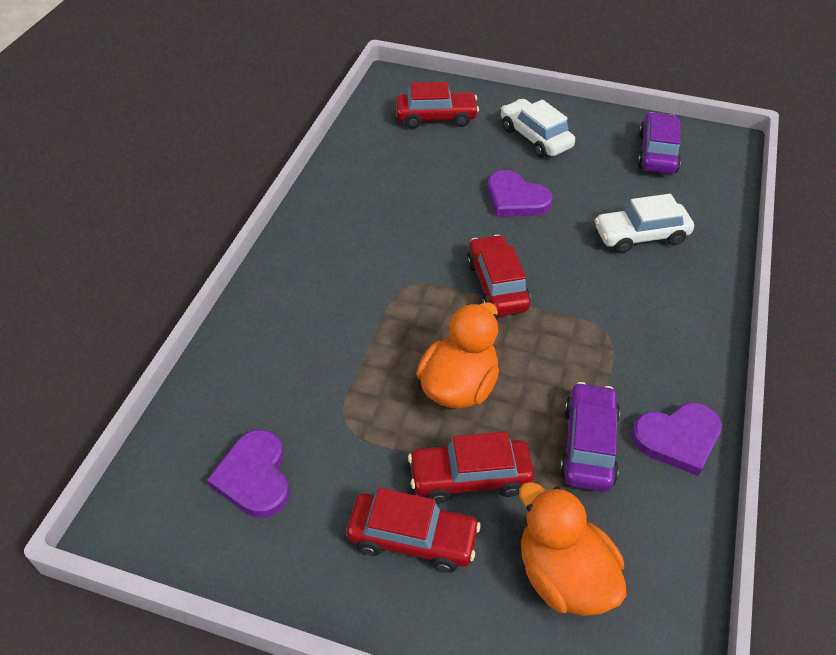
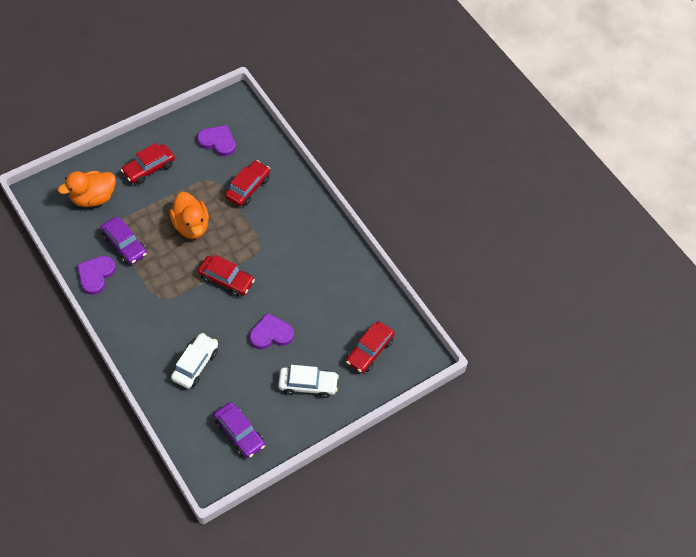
camera: 125 degrees right, 10 degrees up
(470, 477) = (152, 200): red car -> red car (248, 188)
(563, 575) = (93, 198): orange duck -> orange duck turned 150 degrees clockwise

